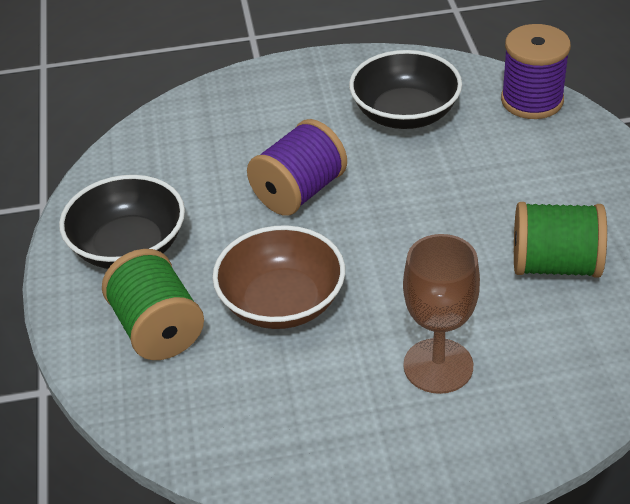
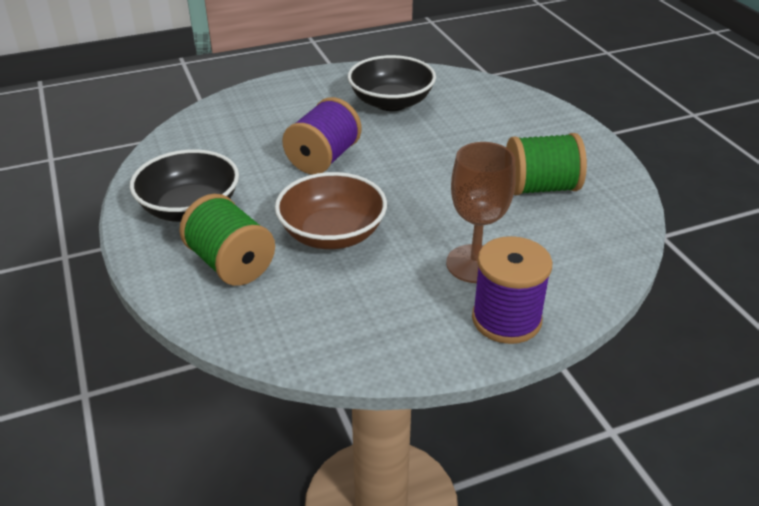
camera: 15 degrees left, 5 degrees down
(532, 100) = (484, 87): purple spool -> purple spool (506, 319)

